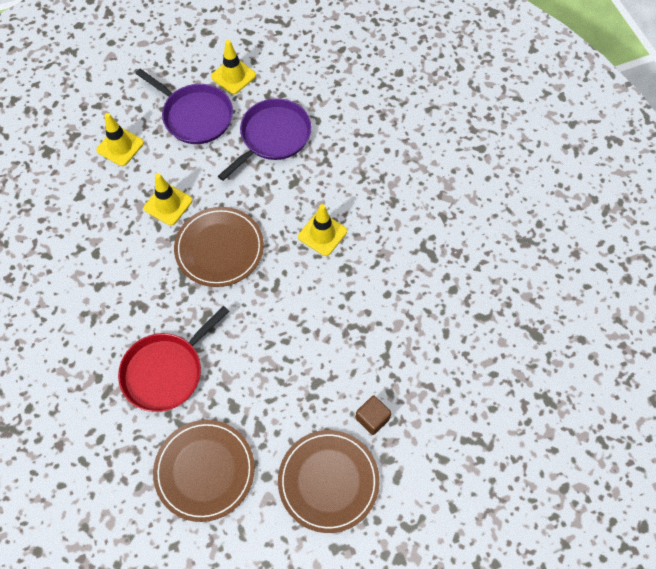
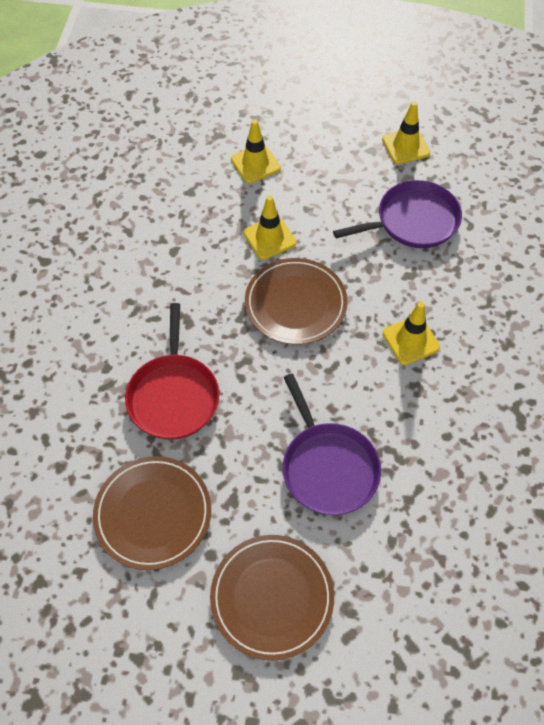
camera: 30 degrees right, 5 degrees down
(166, 371) = (173, 395): red pan -> red pan turned 75 degrees counterclockwise
(195, 116) = (345, 167): purple pan -> purple pan (327, 467)
(372, 418) = (357, 558): brown cube -> none

